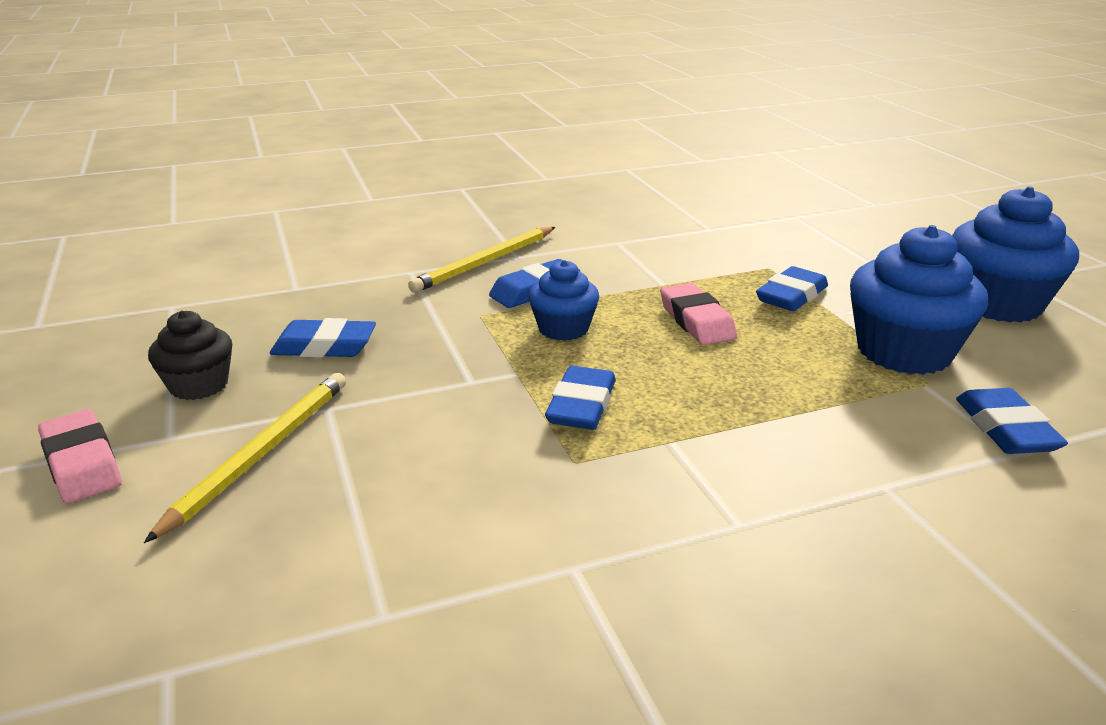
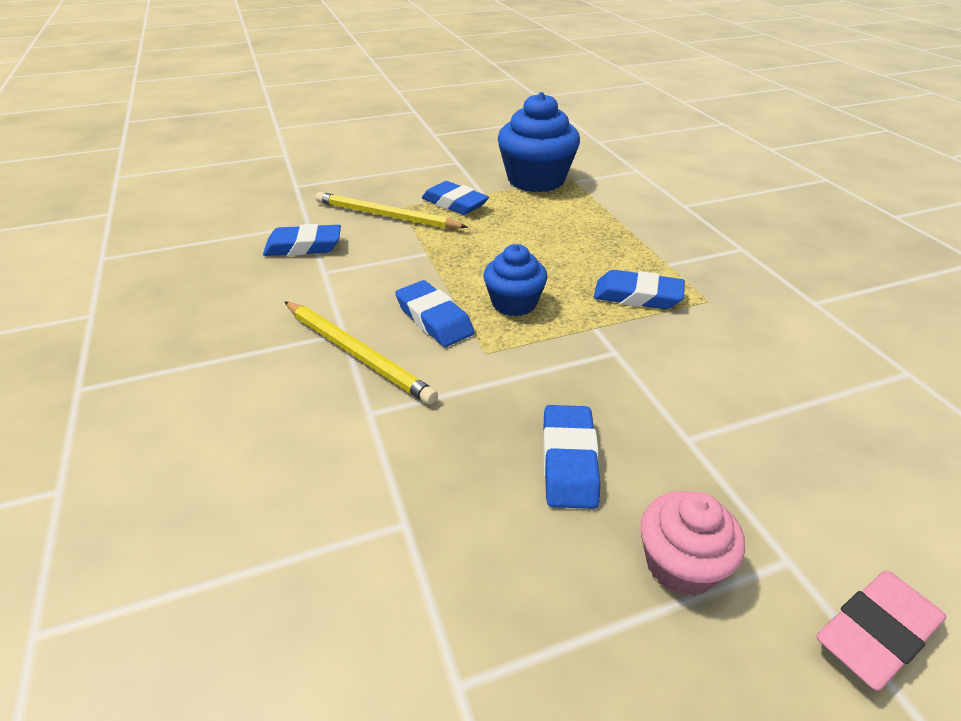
camera: 90 degrees left, 10 degrees up
(199, 385) = (680, 564): black cupcake -> pink cupcake
(261, 453) = (780, 472): yellow pencil -> yellow pencil (386, 216)
(696, 321) = (496, 242): pink eraser -> none
(997, 304) = (469, 146): blue cupcake -> none
(1005, 429) = (617, 169): blue eraser -> blue eraser (303, 246)

